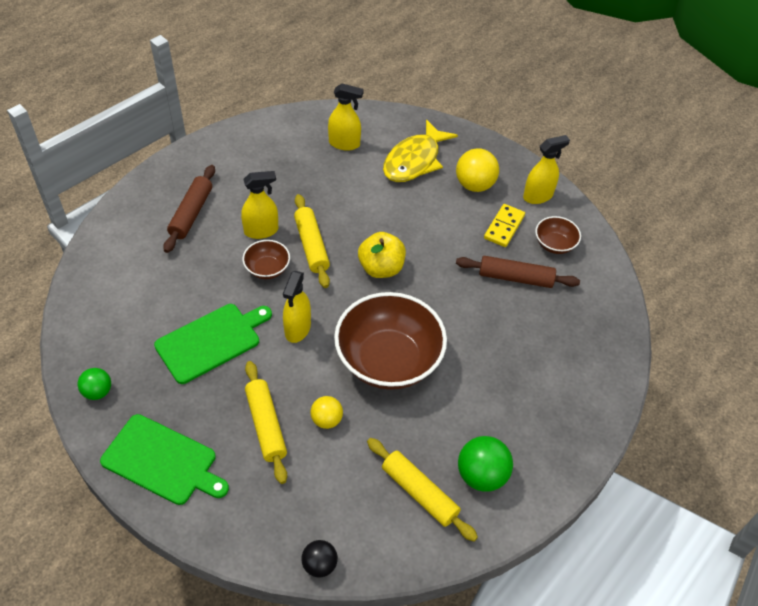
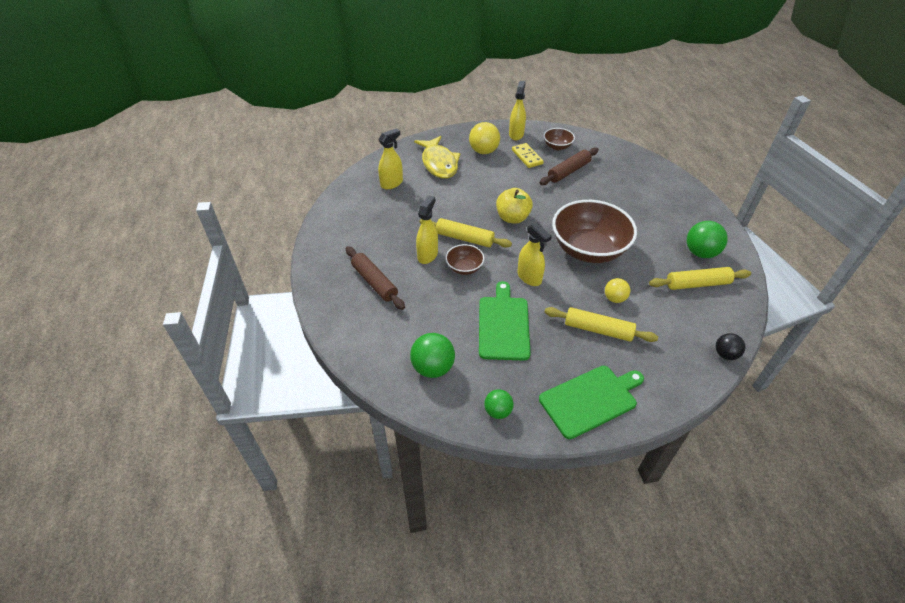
camera: 50 degrees left, 5 degrees down
(116, 316) = (433, 368): none -> green ball

